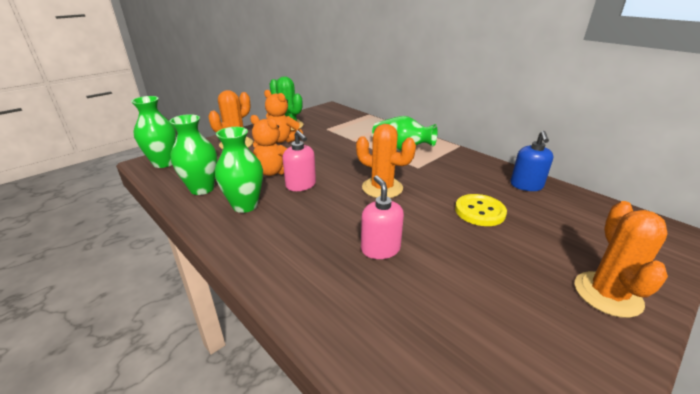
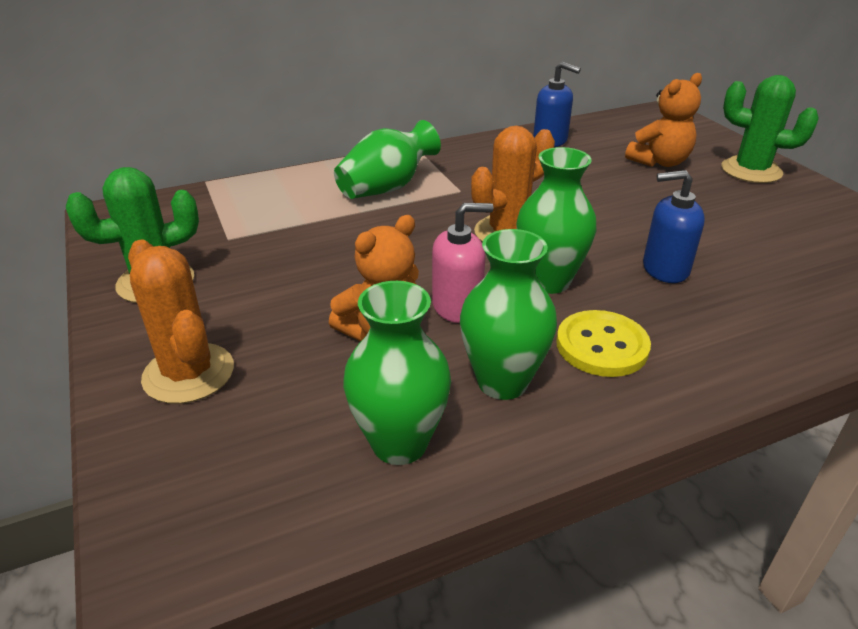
camera: 70 degrees left, 5 degrees up
(164, 163) = (194, 523): green vase -> green vase (548, 281)
(283, 140) = (232, 301): orange teddy bear -> orange teddy bear (659, 162)
(380, 249) = (665, 269): pink soap dispenser -> blue soap dispenser
(479, 211) = (598, 183): yellow button -> yellow button (602, 346)
(607, 294) = (751, 170): orange cactus -> green cactus

